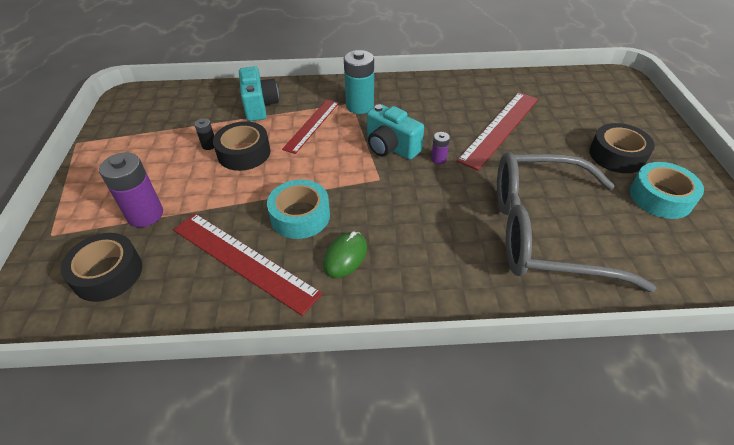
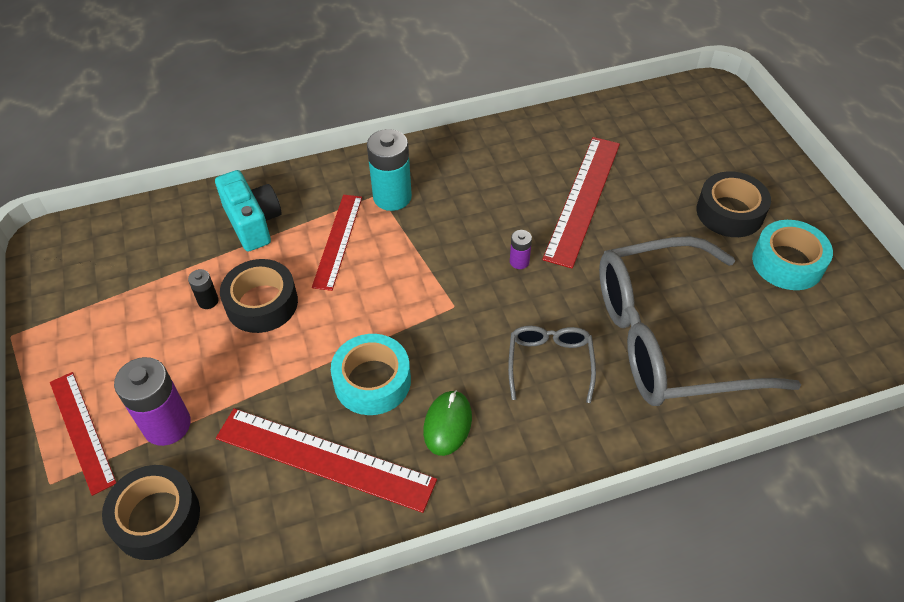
camera: 15 degrees left, 5 degrees up
(89, 207) = (82, 431): none -> red ruler
(391, 147) = (454, 255): turquoise camera -> none
(440, 230) = (550, 363): none -> grey glasses

